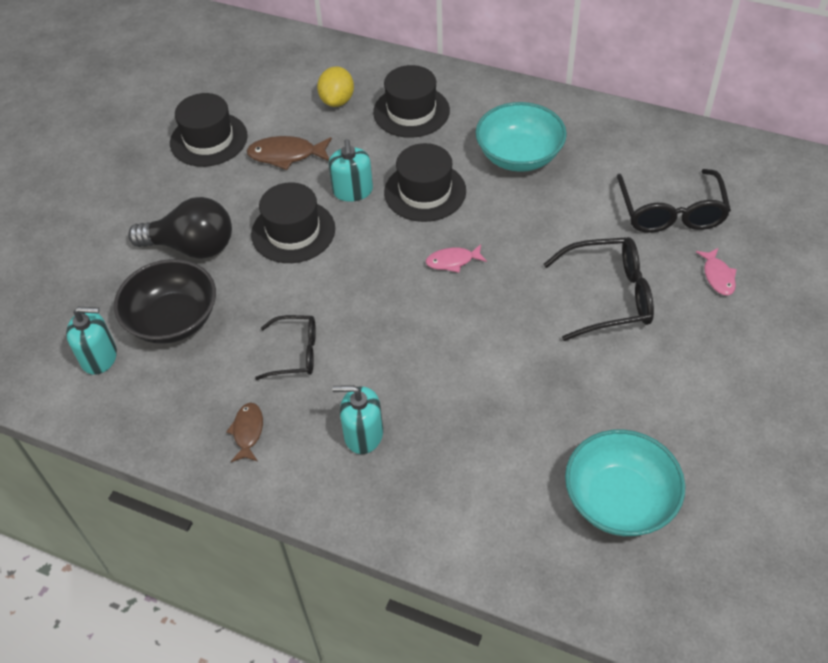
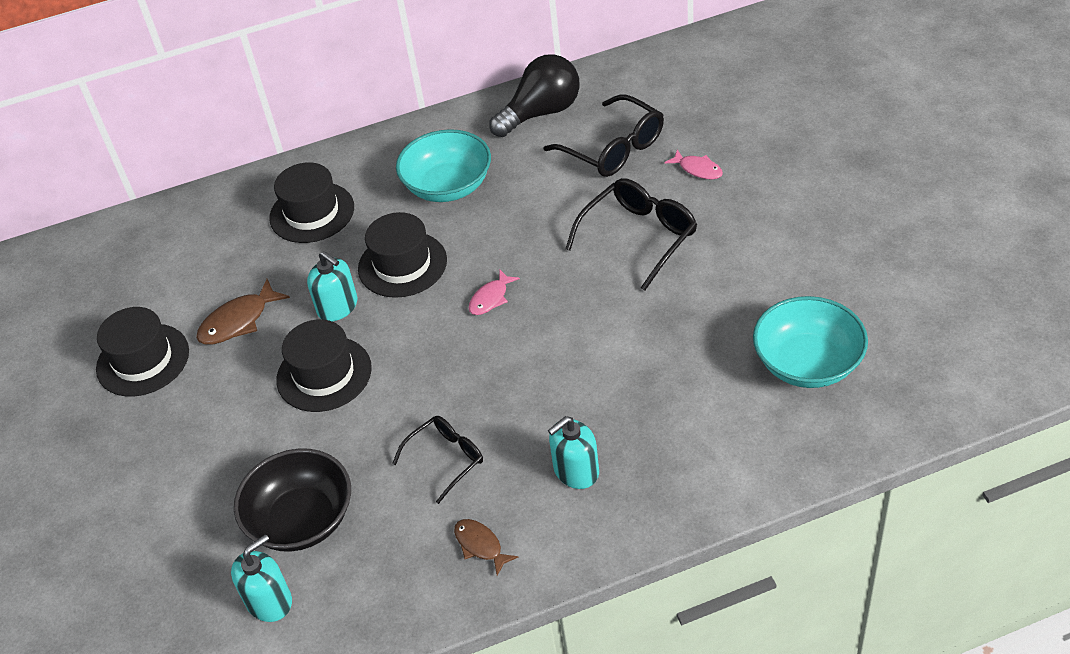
camera: 40 degrees left, 5 degrees down
(192, 247) = (243, 453): black light bulb -> black light bulb (541, 113)
(337, 100) = (231, 248): yellow lemon -> none

